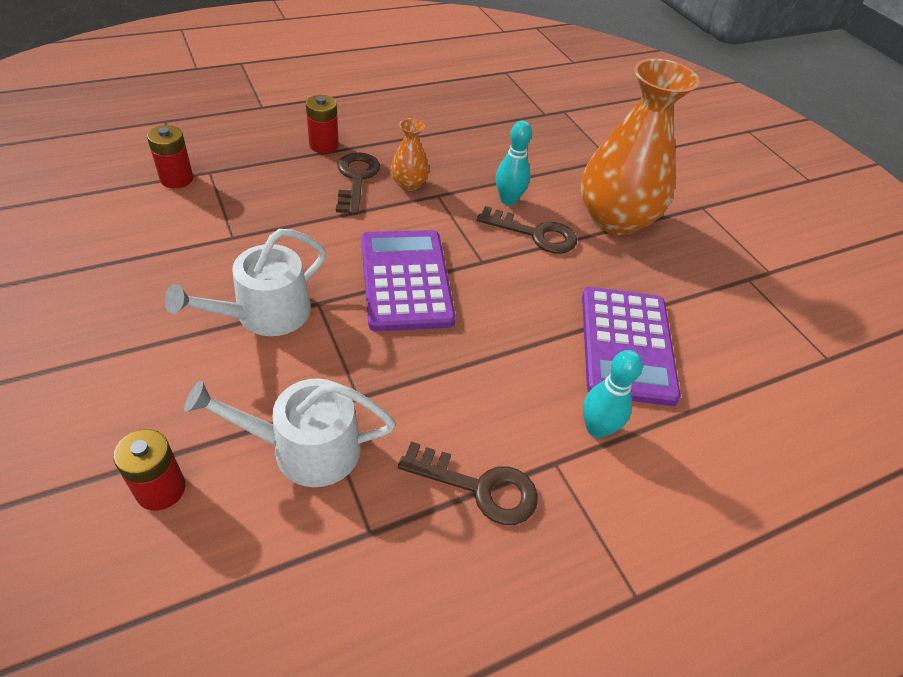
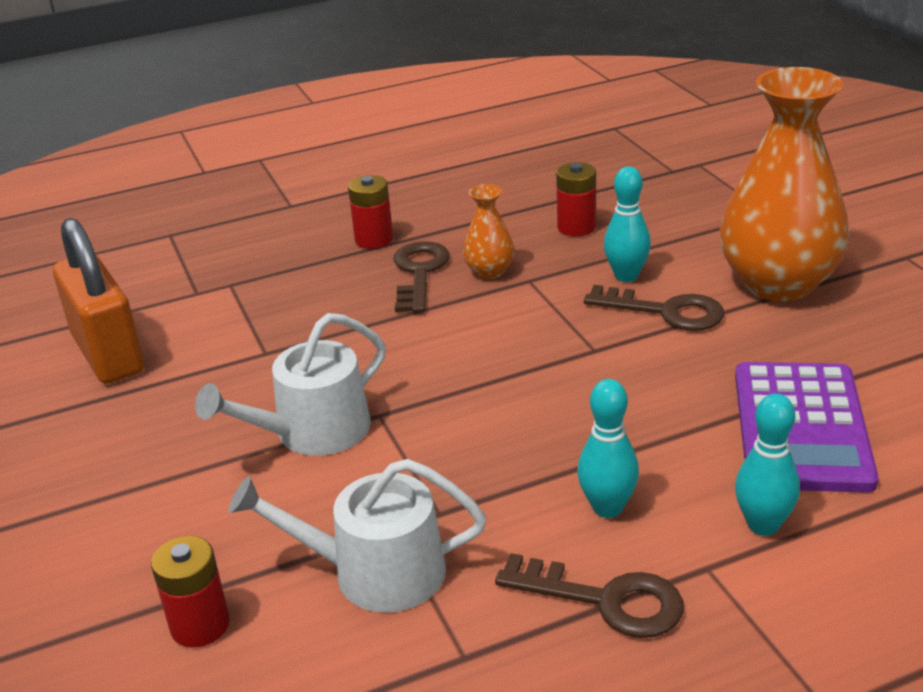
camera: 10 degrees right, 15 degrees down
(106, 225) = (108, 354): none -> orange padlock
(177, 179) = (190, 296): red battery -> red battery (576, 227)
(405, 280) = (492, 379): purple calculator -> none
(485, 403) = (607, 508): none -> turquoise bowling pin

